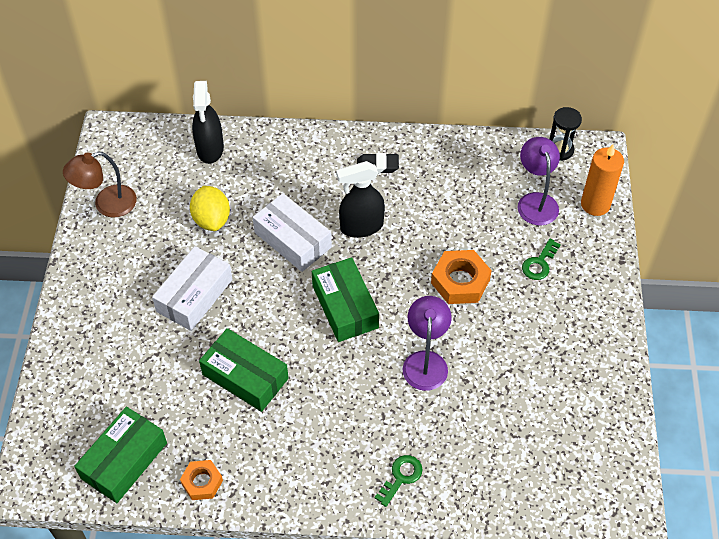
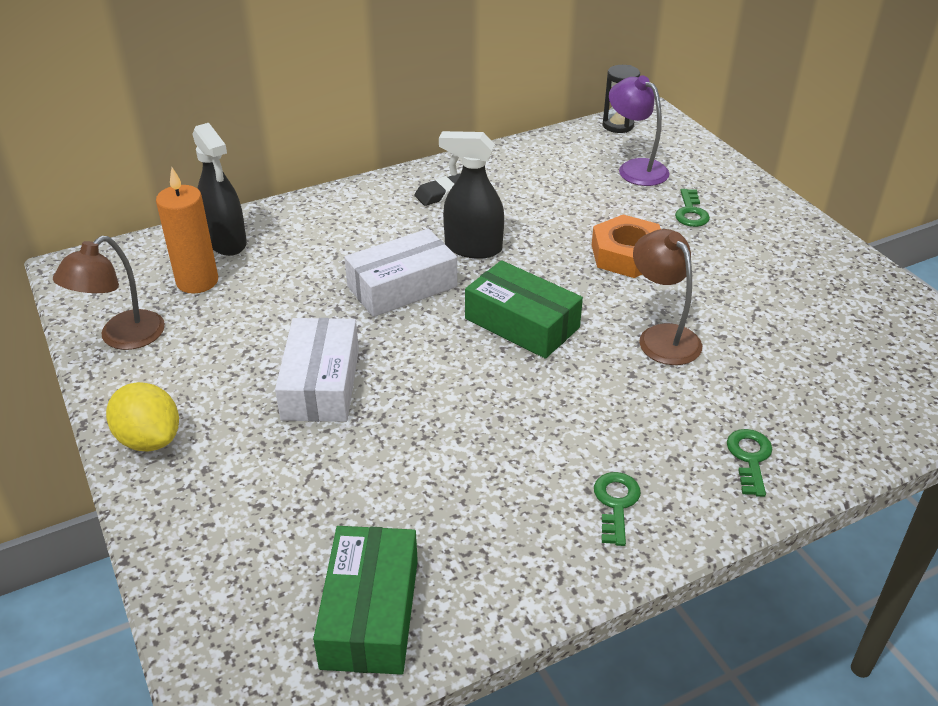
camera: 30 degrees left, 15 degrees down
(202, 482) = (507, 585): orange nut -> none
(212, 219) = (282, 303): yellow lemon -> yellow lemon (149, 439)
(245, 376) = (461, 440): green box -> none
(292, 240) = (402, 287): white box -> white box turned 45 degrees counterclockwise
(298, 465) = (616, 503): none -> green key
(361, 227) = (473, 248): black spray bottle -> black spray bottle turned 60 degrees clockwise
(425, 361) = (662, 336): purple lamp -> brown lamp
(595, 204) = (694, 152): orange candle -> orange candle (197, 281)

